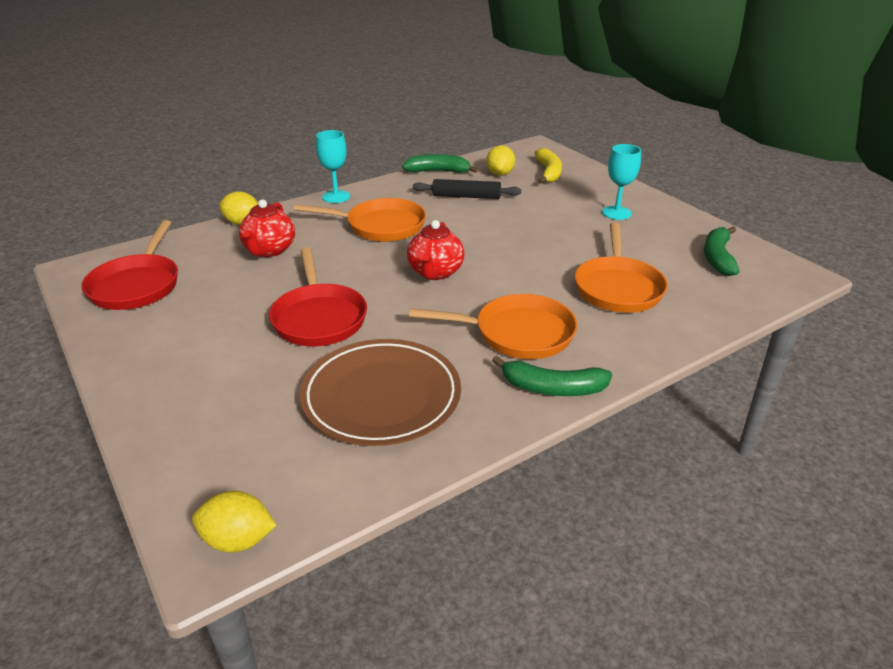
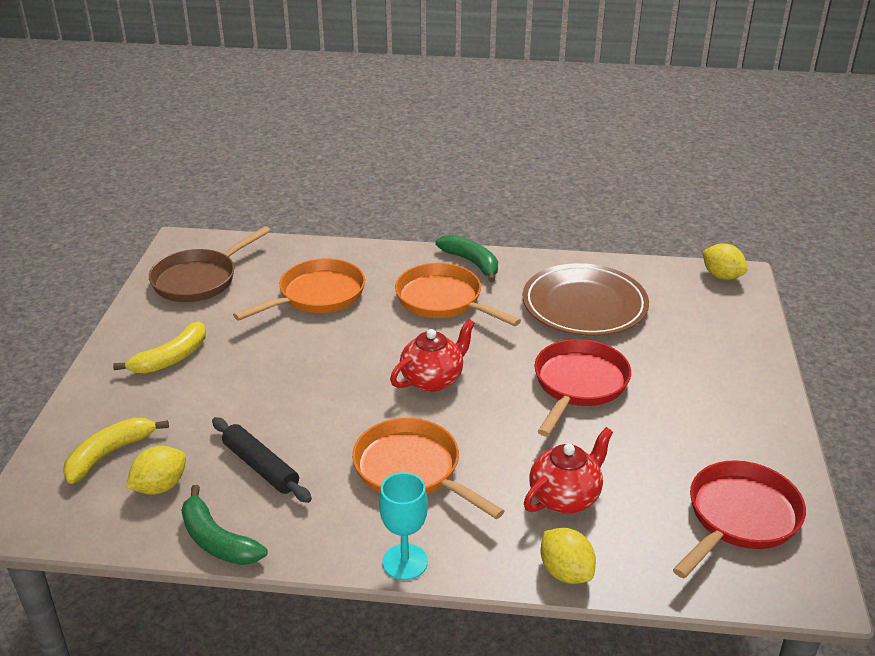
camera: 140 degrees left, 0 degrees up
(616, 213) = (171, 358): turquoise goblet -> yellow banana
(717, 257) = (199, 279): green banana -> brown pan

